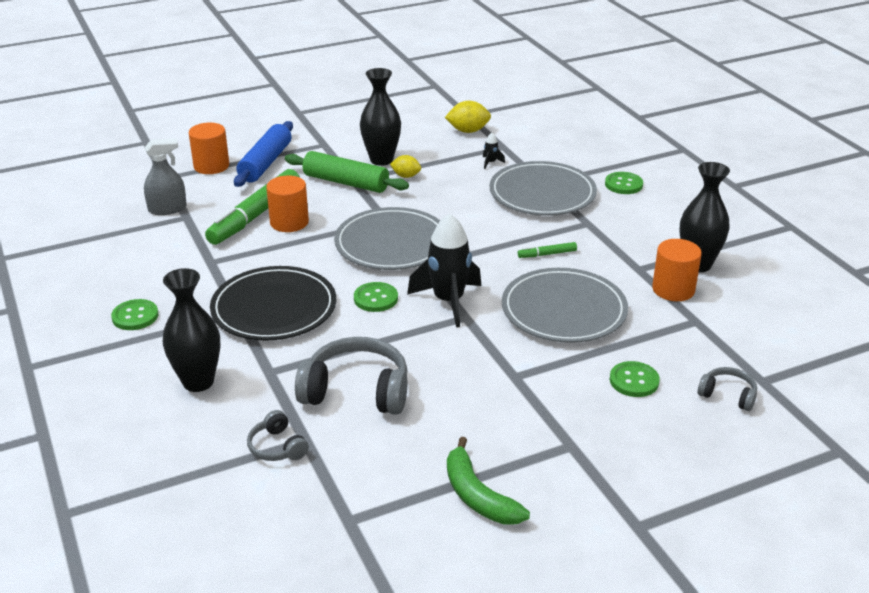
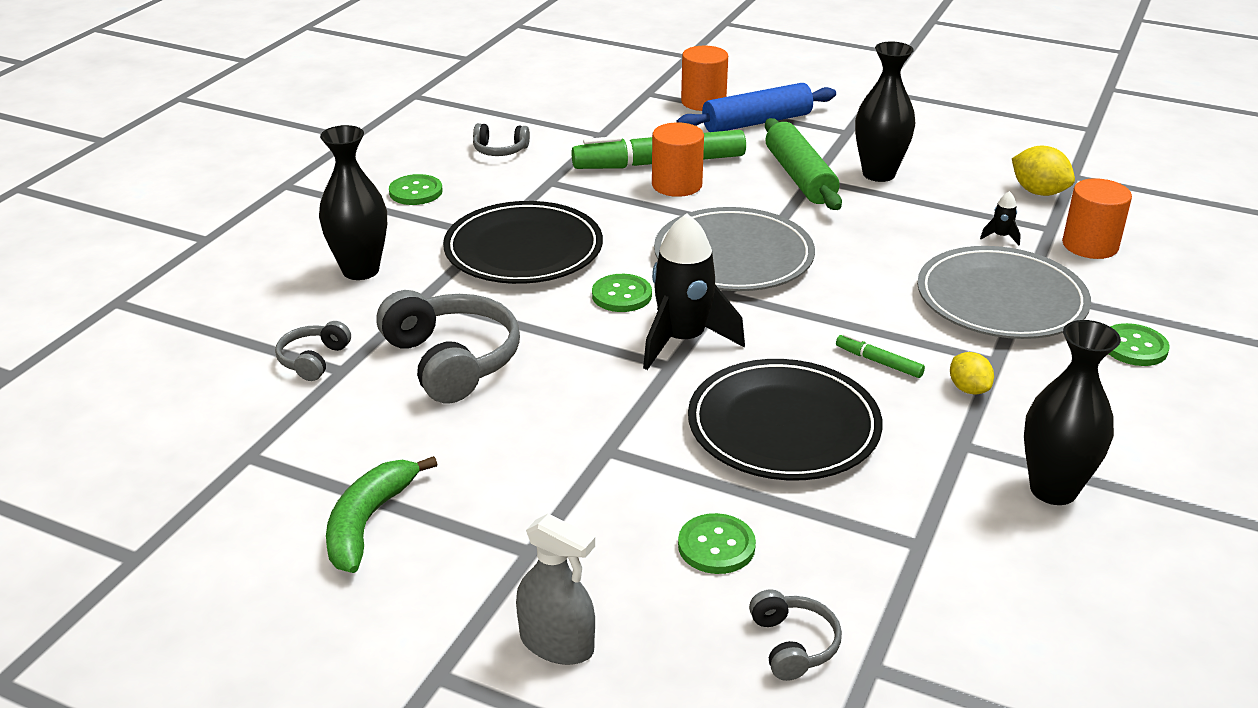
camera: 50 degrees right, 0 degrees up
(139, 260) = (500, 150): none -> grey headphones
(167, 209) = (599, 120): grey spray bottle -> grey spray bottle (557, 643)
(406, 176) = (874, 202): yellow lemon -> yellow lemon (968, 389)
(564, 310) = (783, 426): grey plate -> black plate
(673, 289) = (961, 493): orange cylinder -> orange cylinder (1090, 245)

